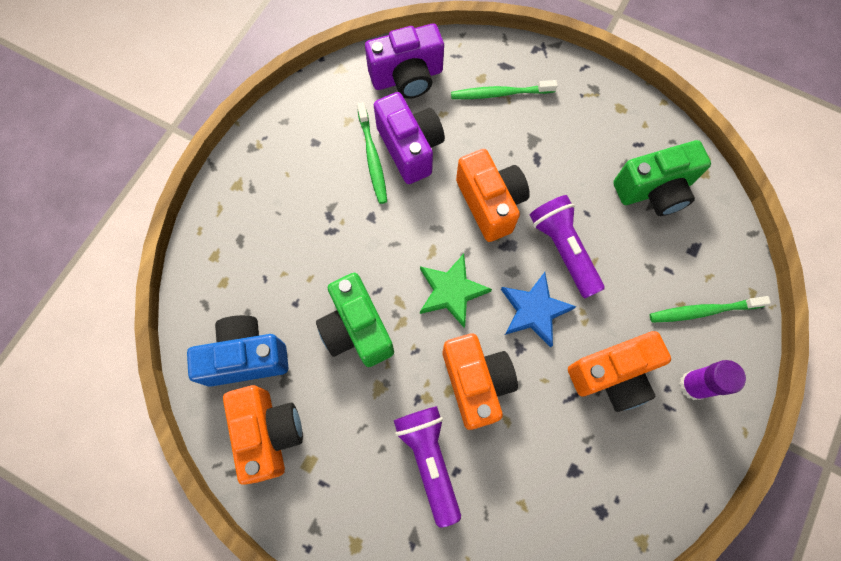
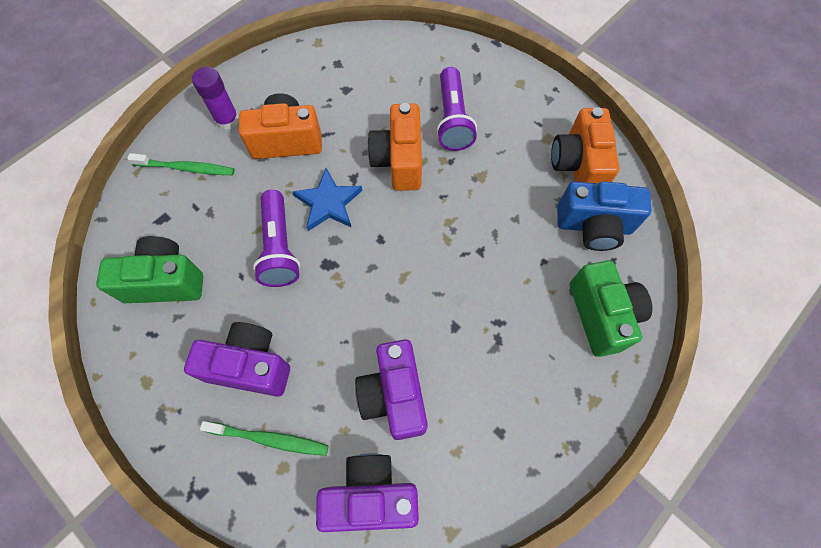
camera: 165 degrees left, 5 degrees down
(357, 329) = (490, 225): green camera -> green camera (601, 315)
(372, 158) = (438, 394): green toothbrush -> none
(451, 291) = (396, 236): green star -> none
(490, 203) = (330, 310): orange camera -> none
(541, 140) = (250, 366): none -> purple camera

